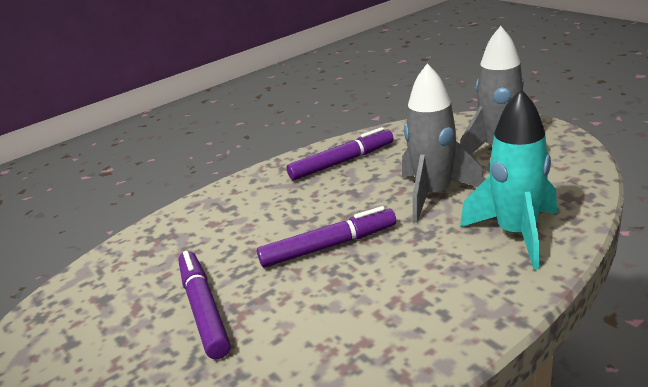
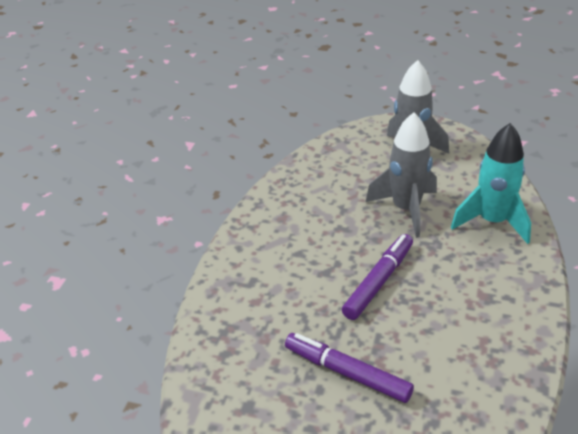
camera: 40 degrees left, 10 degrees up
(342, 162) = (299, 203): purple marker -> none

